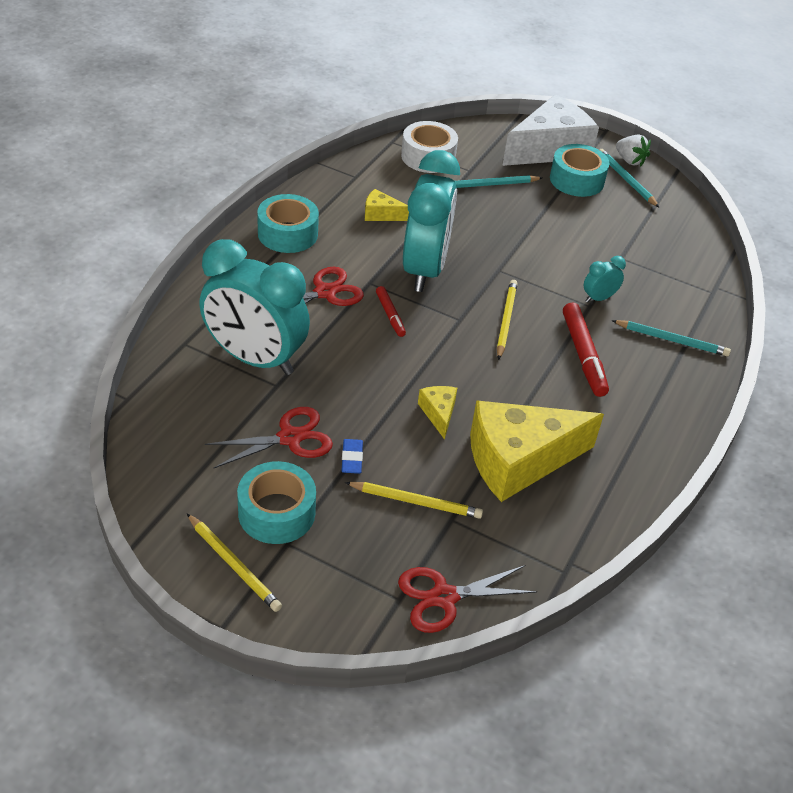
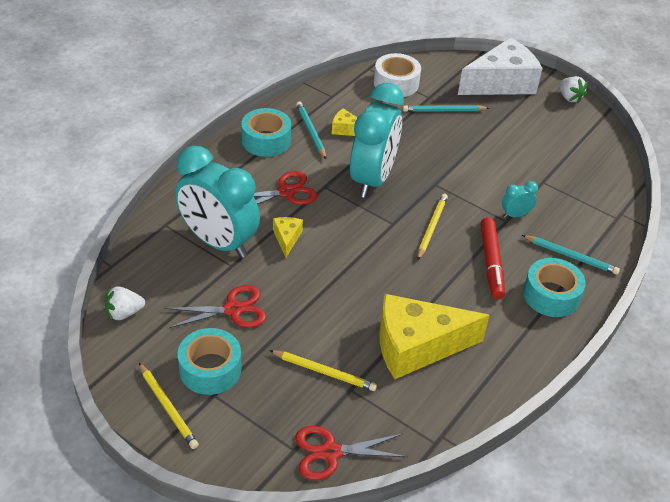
camera: 10 degrees right, 0 degrees up
(155, 455) = (124, 313): none -> white strawberry
(352, 459) = (279, 331): blue eraser -> none
(390, 315) = (336, 215): red marker -> none
(439, 413) = (358, 301): yellow cheese -> yellow cheese (287, 238)
(576, 180) = (519, 111): turquoise tape -> turquoise tape (551, 295)
(626, 180) = (562, 114): turquoise pencil -> turquoise pencil (311, 131)

